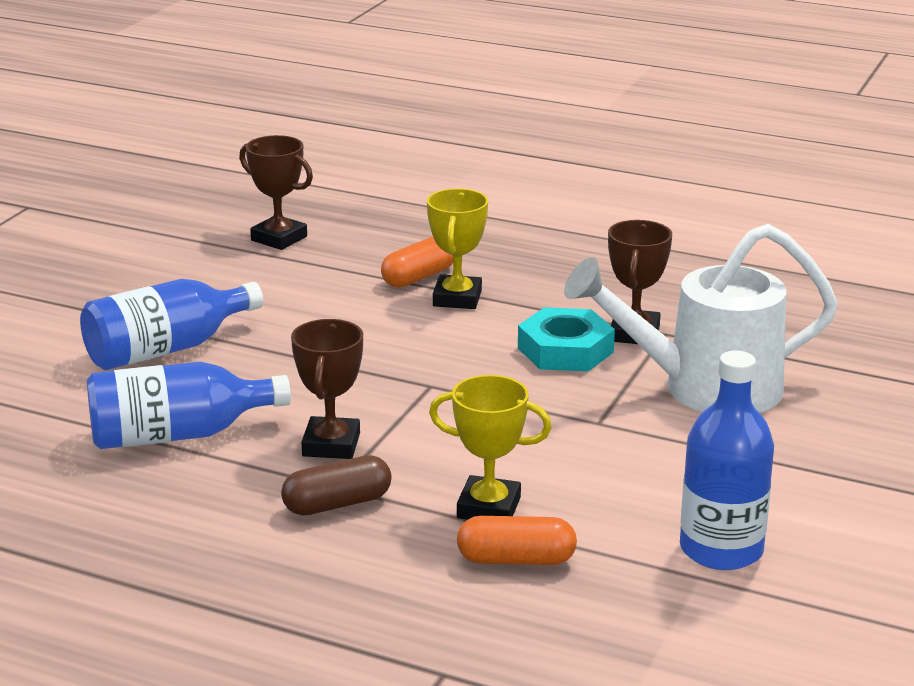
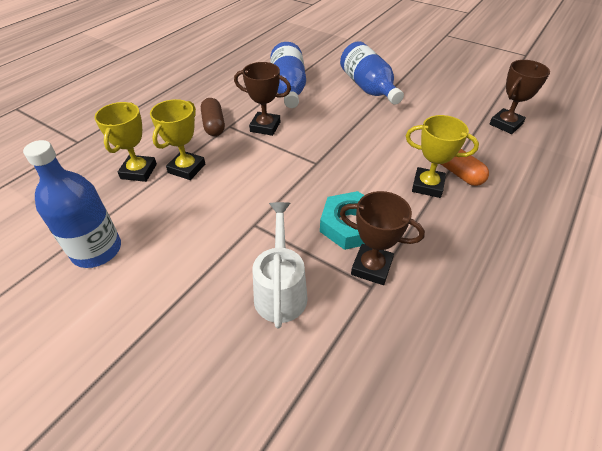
camera: 100 degrees right, 20 degrees up
(516, 559) = (139, 171): orange capsule -> yellow trophy
(705, 389) = (281, 290): white watering can -> white watering can, size x0.62

